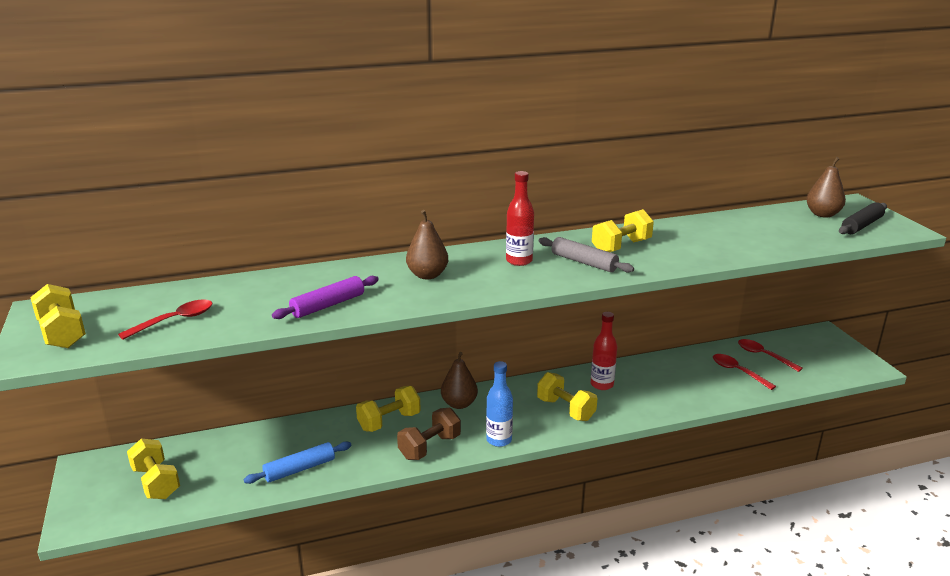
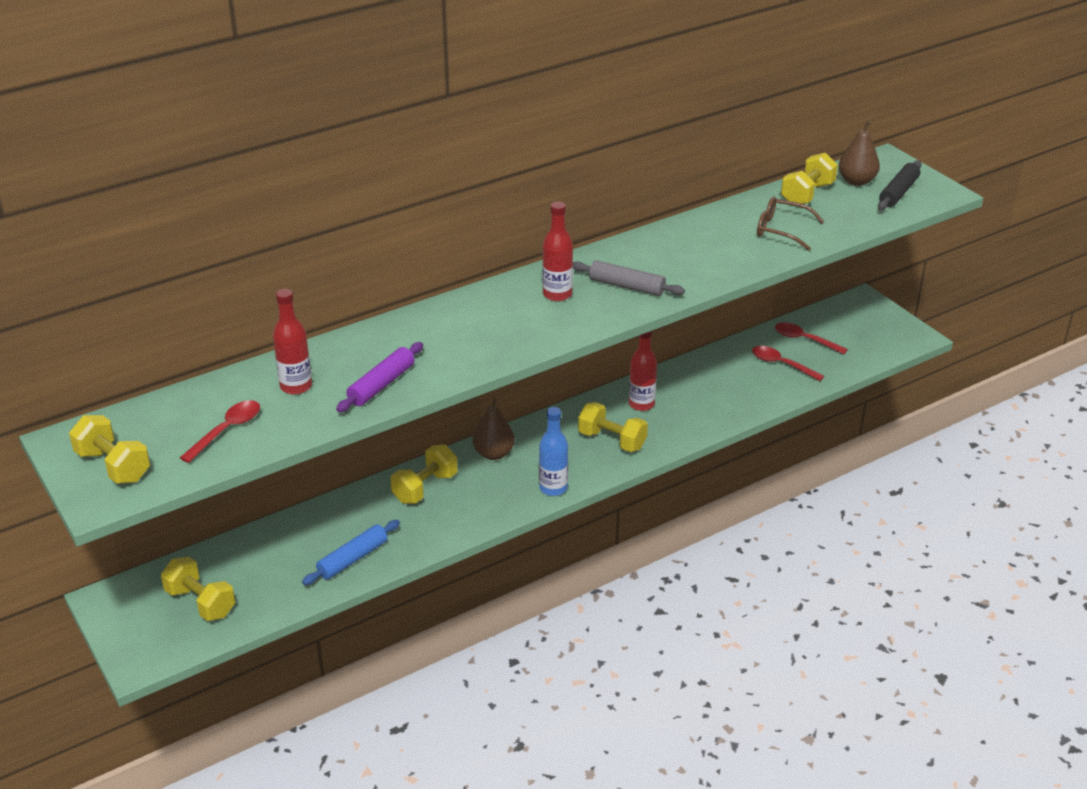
camera: 15 degrees left, 10 degrees up
(256, 297) = (296, 386): none -> red bottle
(427, 275) = (467, 329): brown pear -> none
(429, 447) = (482, 509): brown dumbbell -> none
(621, 247) = (658, 258): yellow dumbbell -> yellow dumbbell (807, 194)
(742, 239) = (781, 230): none -> brown glasses

